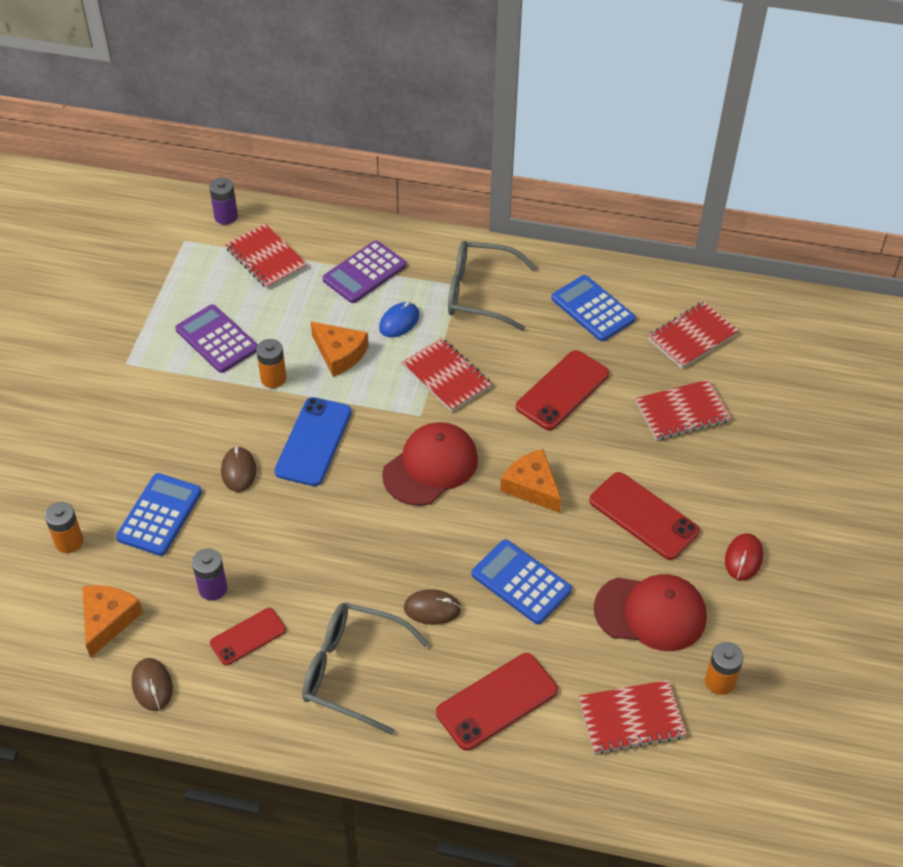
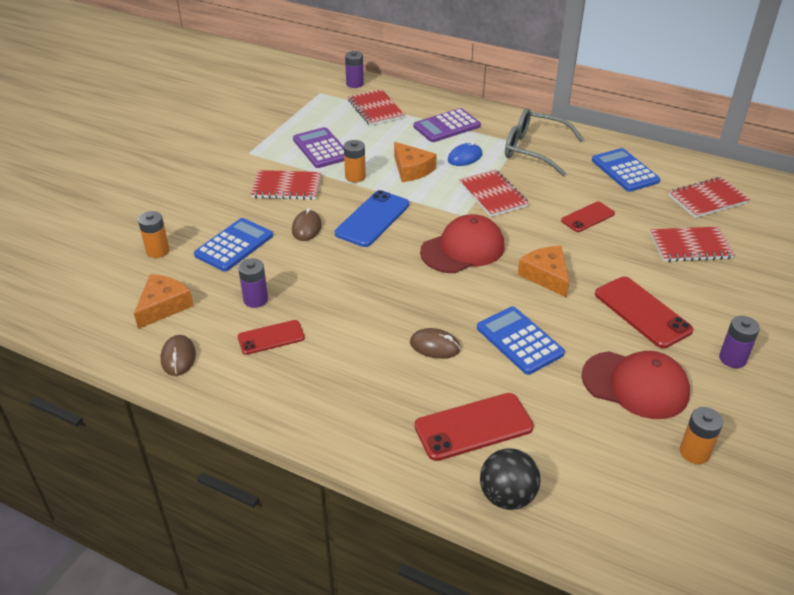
camera: 15 degrees right, 10 degrees down
(352, 671) = (350, 378): grey glasses -> none
(548, 774) = (507, 496): none -> black ball
(562, 390) = (587, 217): red phone -> red phone, size x0.63
(631, 718) = (600, 466): red notebook -> red notebook (286, 187)
(743, 558) = (732, 359): red mouse -> purple battery

